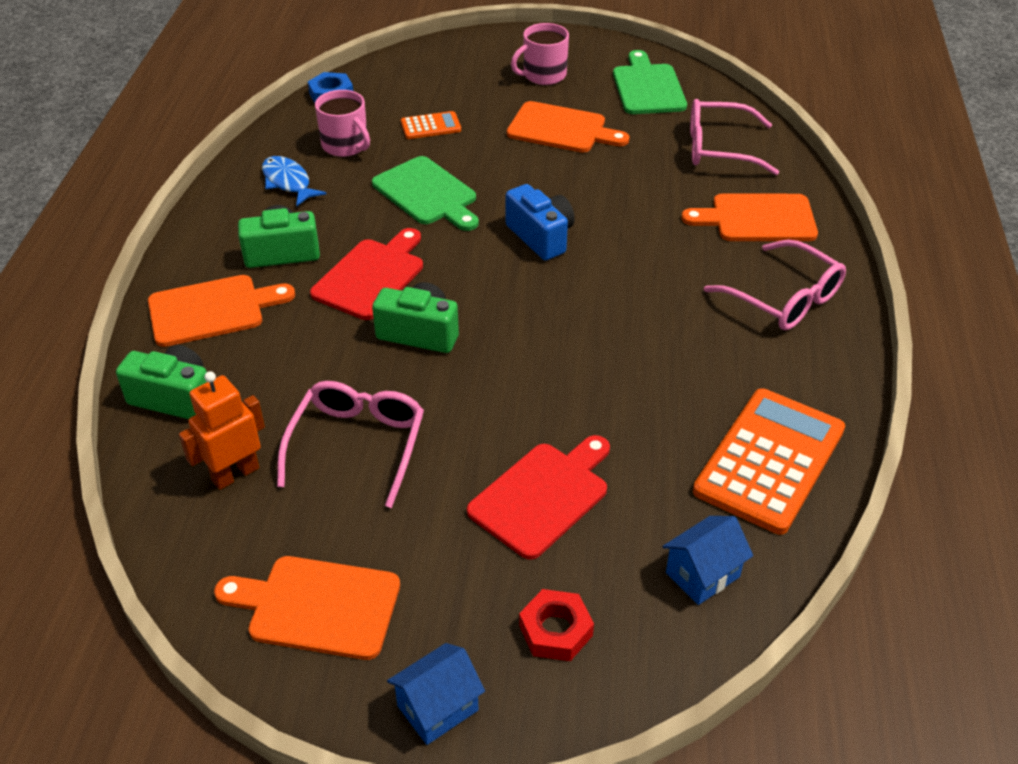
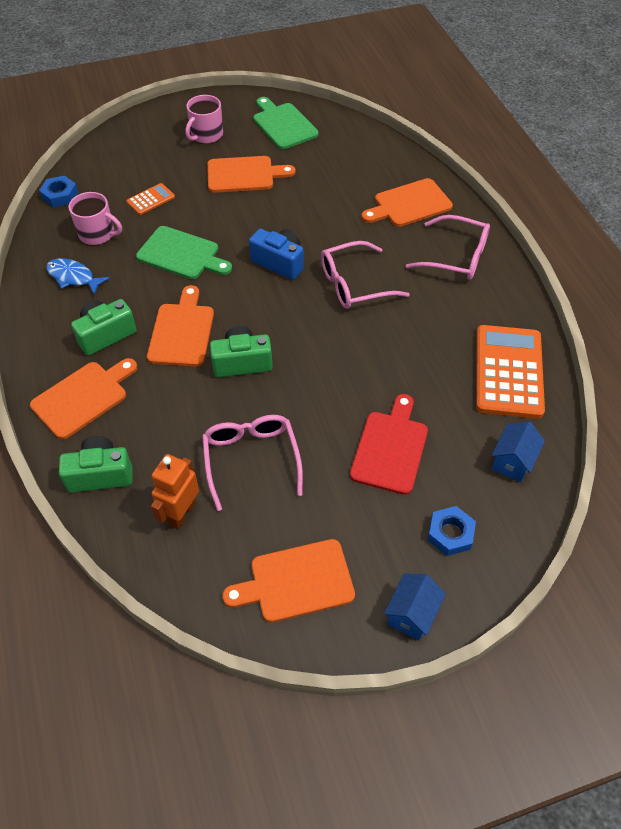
camera: 25 degrees left, 10 degrees up
(371, 276) = (182, 331): red cutting board -> orange cutting board
(556, 630) = (450, 534): red nut -> blue nut
(719, 148) = (356, 159): pink glasses -> pink glasses (354, 284)

